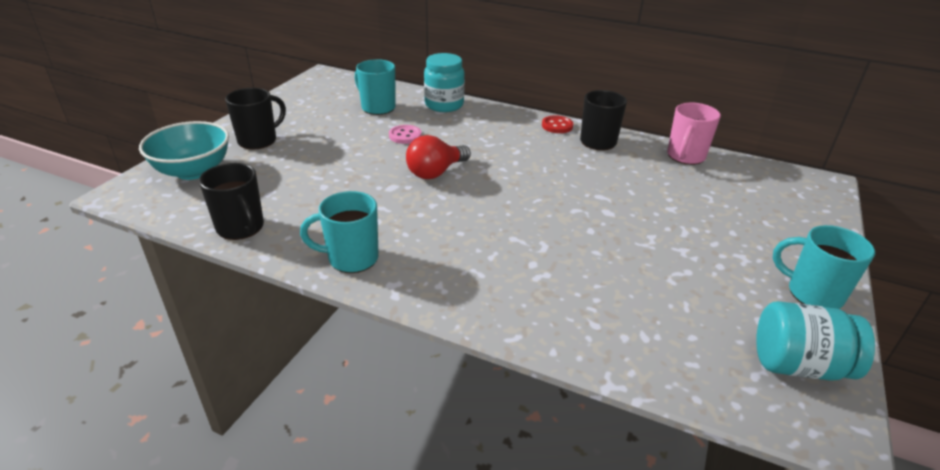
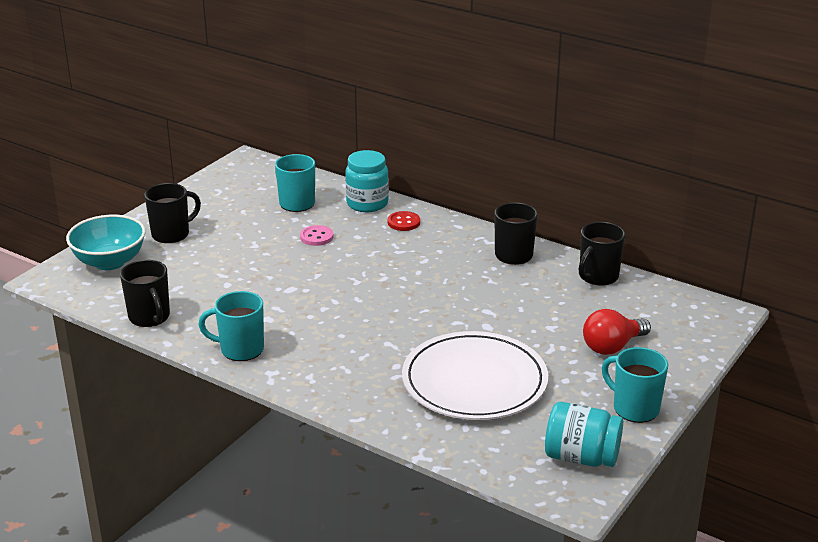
camera: 10 degrees right, 5 degrees down
(436, 172) = (336, 277): red light bulb -> red light bulb (612, 346)
(557, 126) = (479, 234): red button -> red button (403, 222)
(626, 275) = (474, 381): none -> white plate
(685, 156) = (598, 276): pink mug -> black mug

